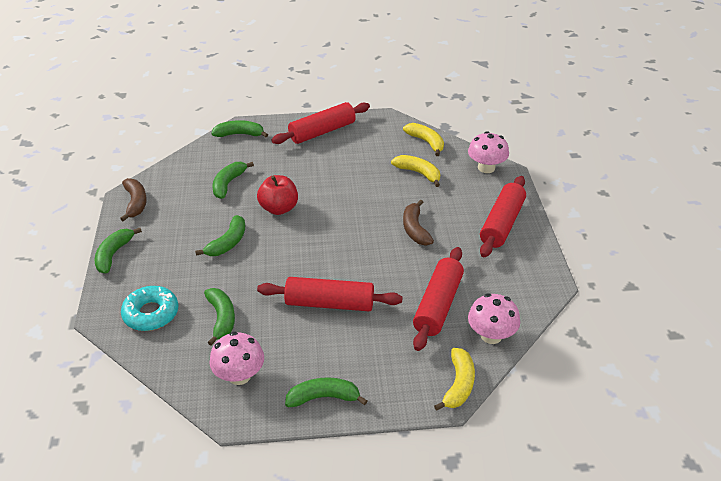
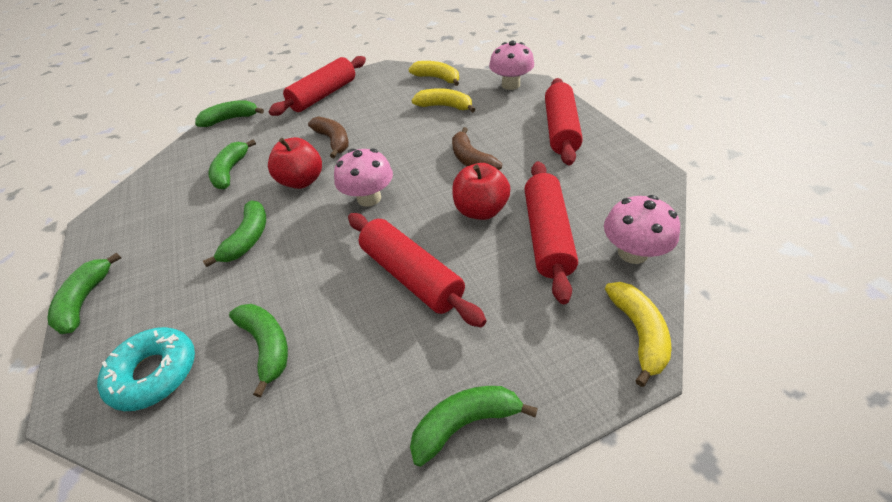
camera: 15 degrees left, 5 degrees up
(136, 203) = (111, 224): brown banana -> brown banana (333, 141)
(239, 375) = (321, 431): pink mushroom -> pink mushroom (369, 198)
(329, 303) = (411, 276): red rolling pin -> red rolling pin turned 60 degrees clockwise
(400, 272) = (480, 210): none -> red apple

